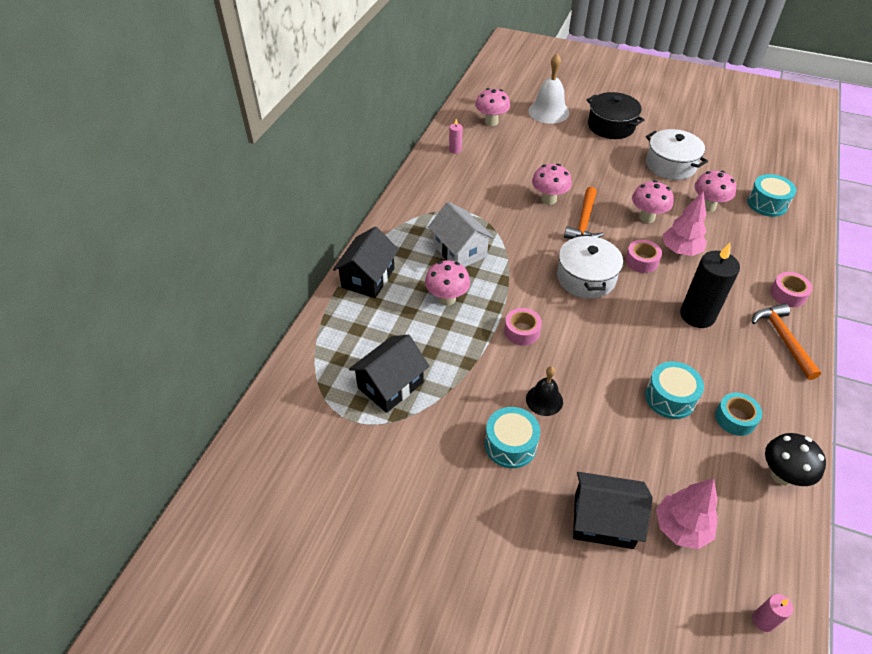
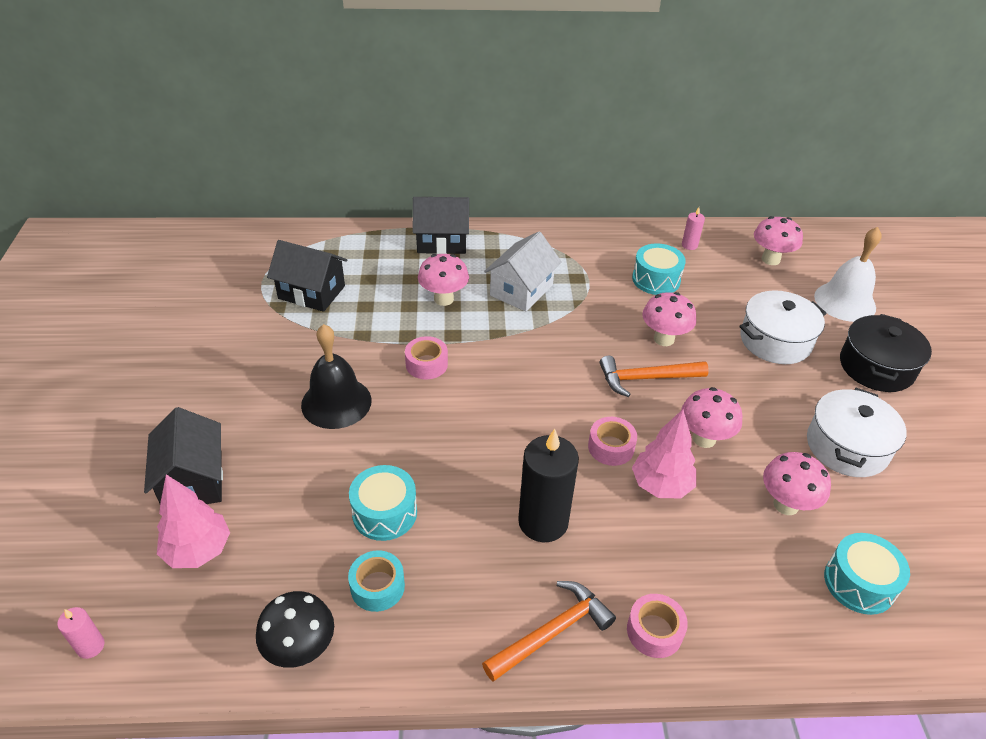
camera: 65 degrees right, 5 degrees down
(510, 445) = (268, 389): turquoise drum -> turquoise drum (656, 279)
(544, 400) = (336, 402): black bell -> black bell, size x1.63
(586, 278) = (544, 399): white pot -> white pot (775, 341)

